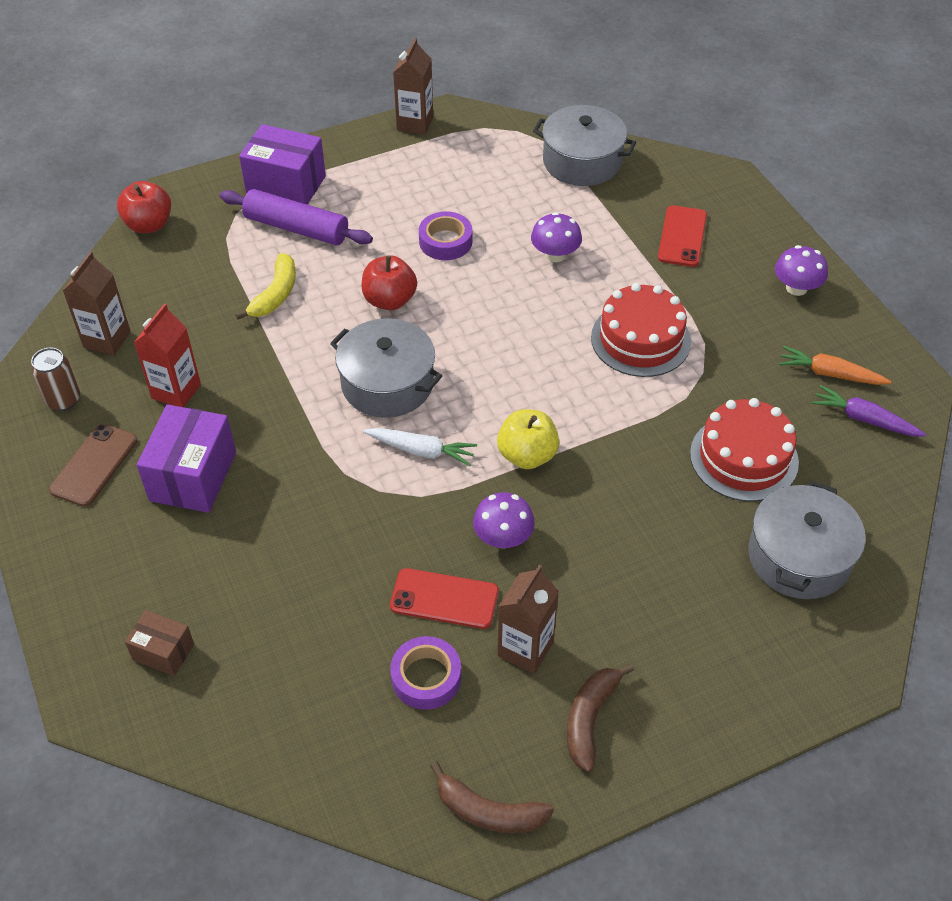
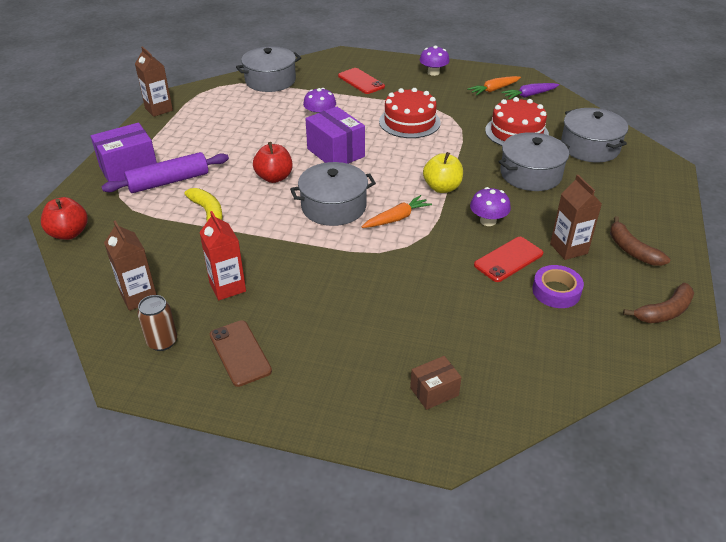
camera: 50 degrees left, 10 degrees down
(193, 476) = (307, 312): purple box -> purple box (336, 153)
(421, 451) = (396, 218): white carrot -> orange carrot
(445, 241) = (260, 141): purple tape -> none
(654, 526) = (530, 174): none -> grey pot

